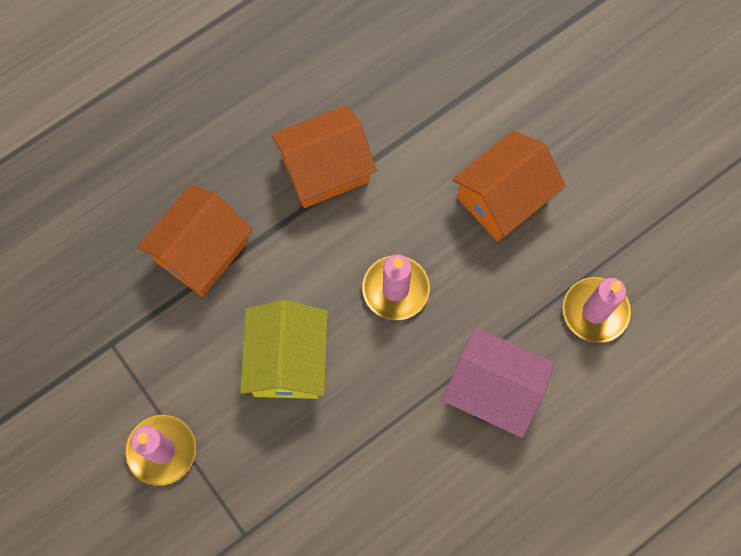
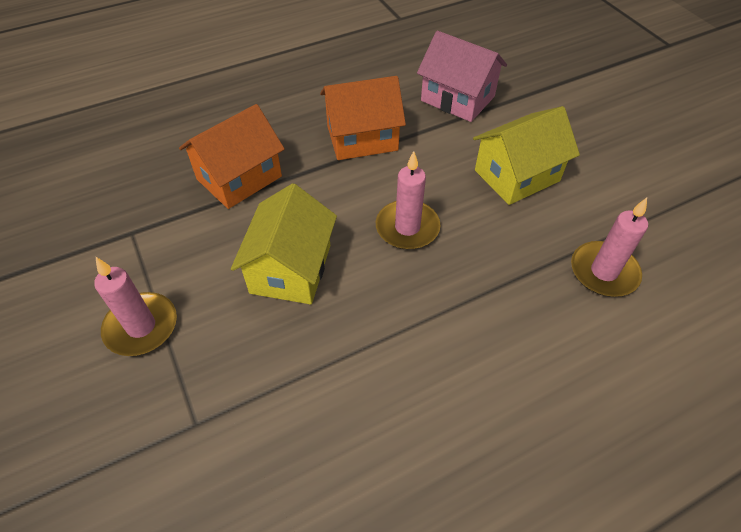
camera: 10 degrees right, 20 degrees down
(493, 390) = (493, 324): pink house -> pink house (457, 98)
(503, 198) = (516, 175): orange house -> yellow house

